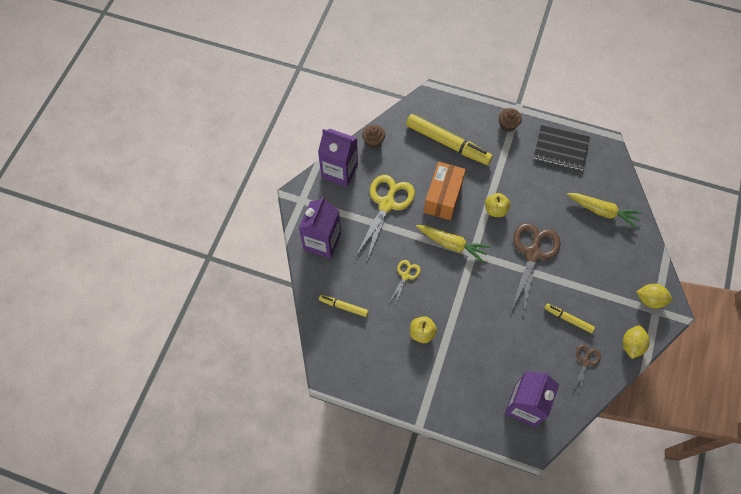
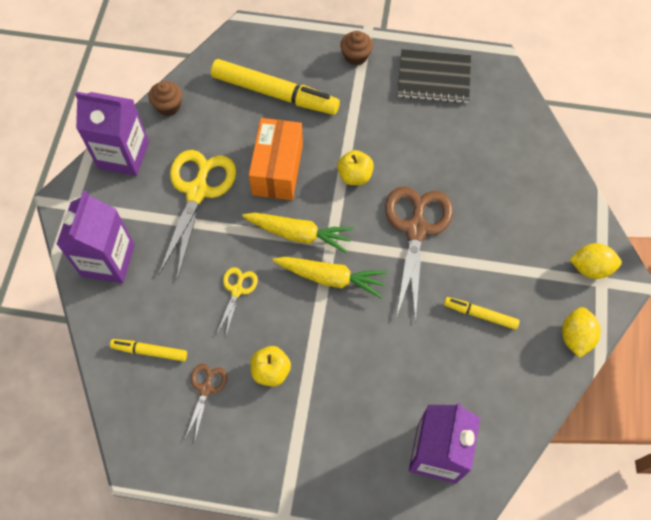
camera: 10 degrees left, 0 degrees up
(585, 361) = (514, 372): brown scissors -> brown scissors (206, 389)
(602, 211) = (504, 155): yellow carrot -> yellow carrot (330, 278)

